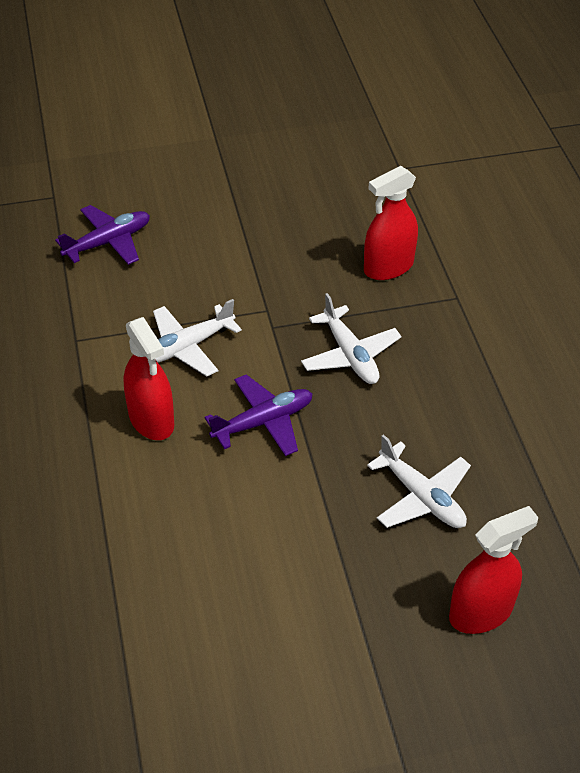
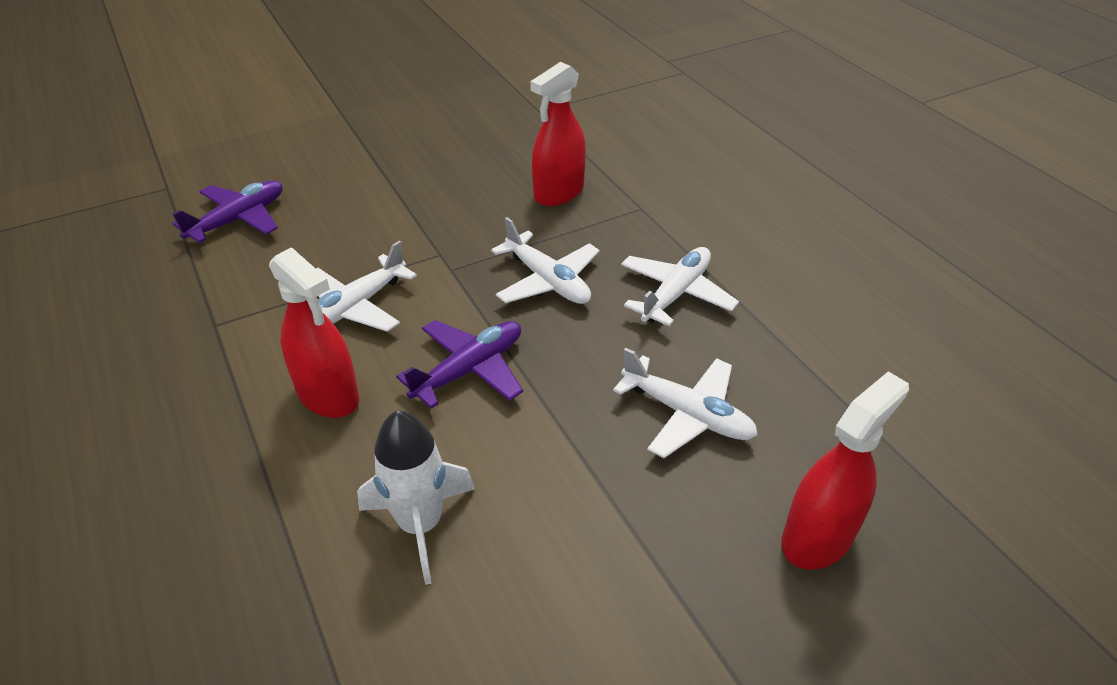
camera: 15 degrees left, 5 degrees down
(196, 535) = (420, 525): none -> white rocket
(454, 390) = (676, 293): none -> white plane

